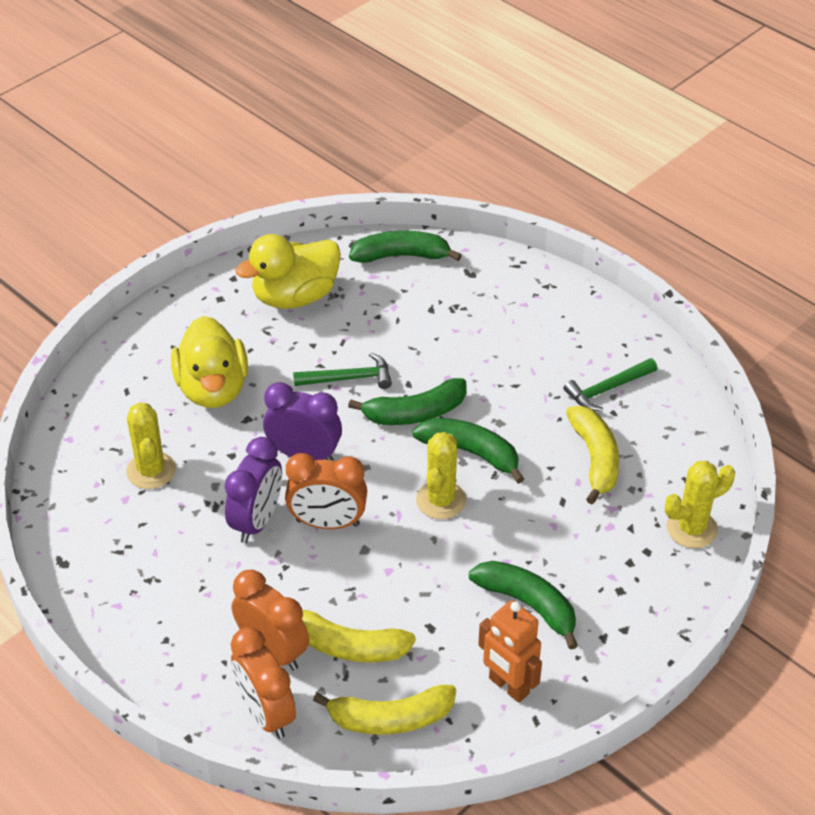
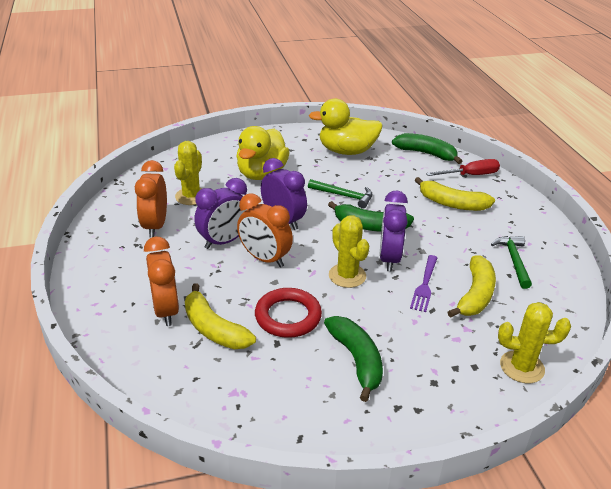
camera: 30 degrees right, 10 degrees down
(266, 713) = (126, 342): orange clock -> orange clock (155, 226)
(391, 719) = (199, 385): yellow banana -> yellow banana (452, 203)
(416, 588) = (288, 316): none -> red ring
(441, 500) = (347, 276): yellow cactus -> yellow cactus turned 75 degrees counterclockwise
(470, 452) = (389, 258): green banana -> purple clock
(480, 271) = (470, 175): none -> red screwdriver
(508, 686) = (298, 405): orange robot -> none
(534, 471) = (424, 285): none -> purple fork
(607, 389) = (514, 261): green hammer -> green hammer turned 90 degrees clockwise

